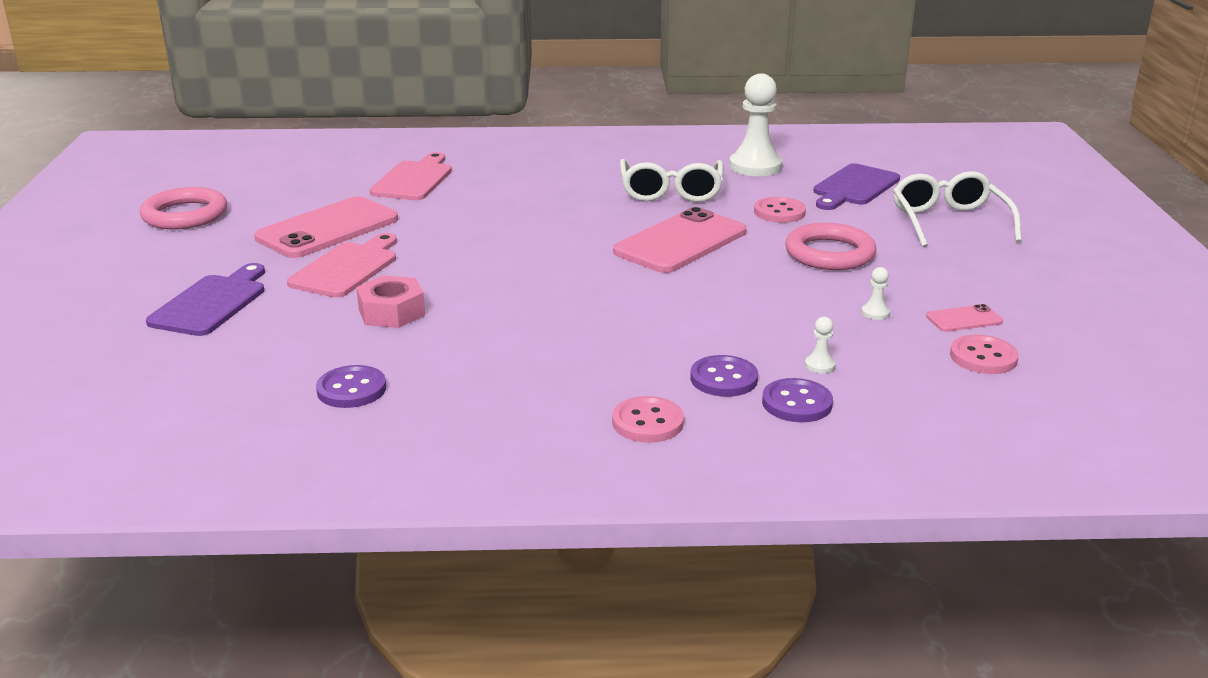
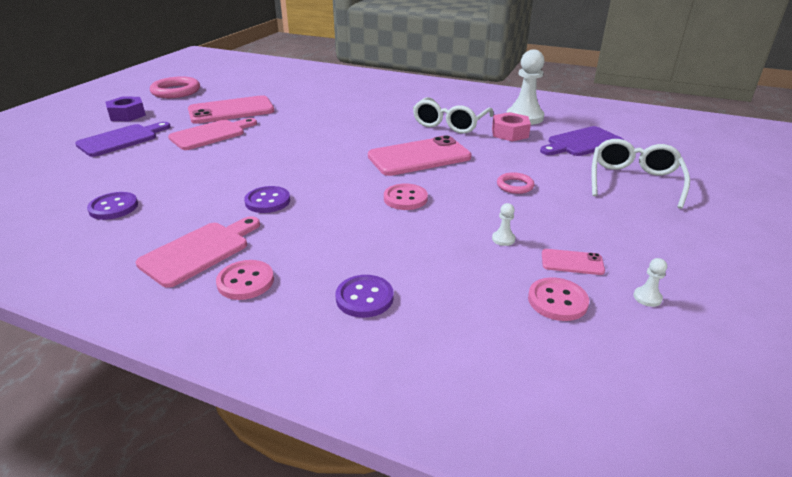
camera: 25 degrees right, 5 degrees up
(159, 266) = (127, 115): none -> purple nut
(391, 312) = (198, 165): pink nut -> pink nut (510, 133)
(414, 179) = (310, 92): pink cutting board -> pink cutting board (199, 251)
(723, 379) = (335, 262): purple button -> purple button (267, 201)
(779, 212) = (509, 150): pink button -> pink button (405, 198)
(820, 365) = (416, 271): white pawn -> white pawn (647, 297)
(829, 253) = (515, 186): pink ring -> pink ring, size x0.54

